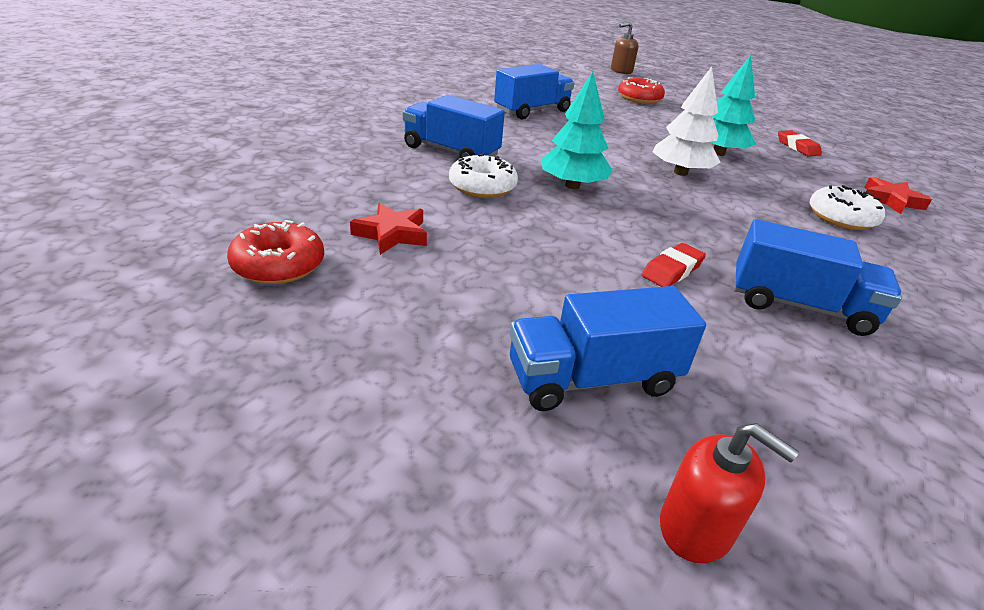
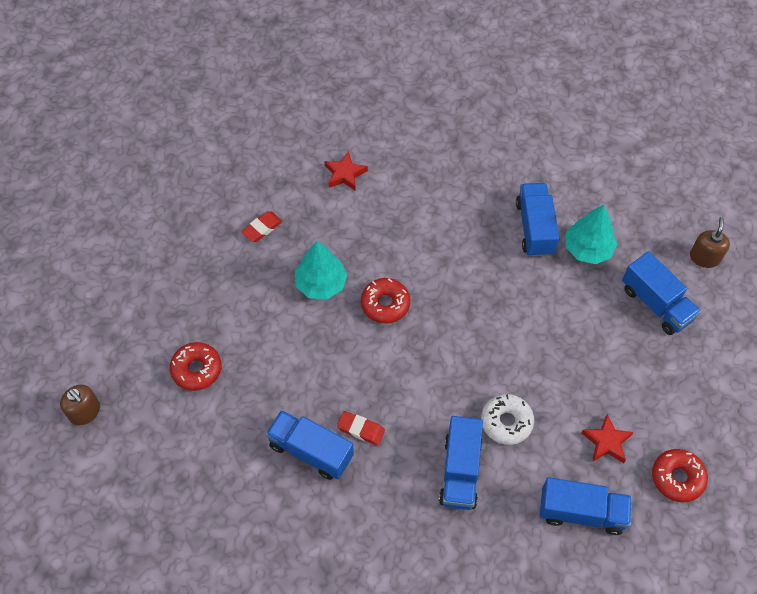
camera: 110 degrees left, 25 degrees up
(330, 189) = (581, 512): none -> blue truck
(572, 186) = (463, 367): turquoise tree -> turquoise tree (588, 249)
(672, 270) = (540, 288): red eraser -> red eraser (361, 429)
(680, 172) = (385, 304): white tree -> red donut
(696, 527) = (704, 257): red soap dispenser -> brown soap dispenser
(841, 217) = (399, 204): white donut -> none

